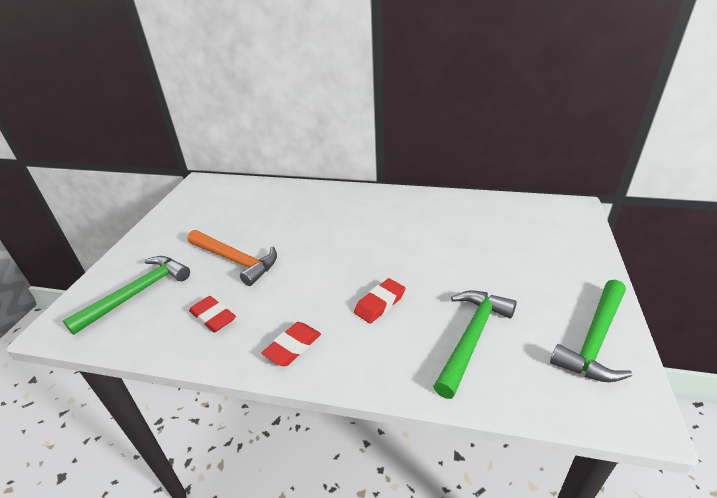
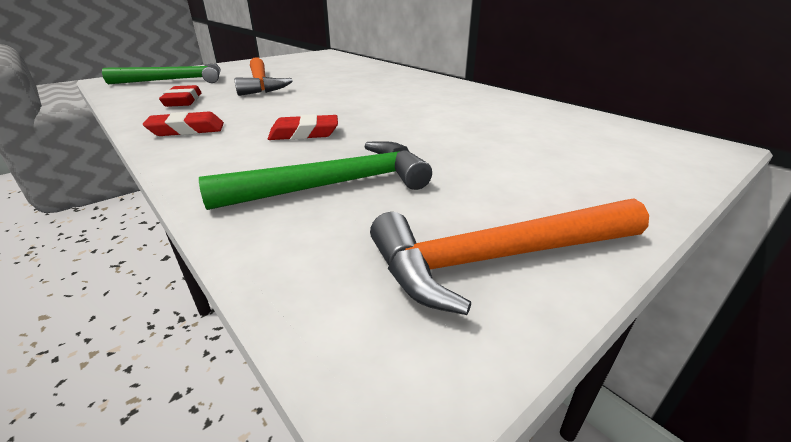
camera: 35 degrees right, 5 degrees down
(594, 339) = (497, 258): green hammer -> orange hammer

